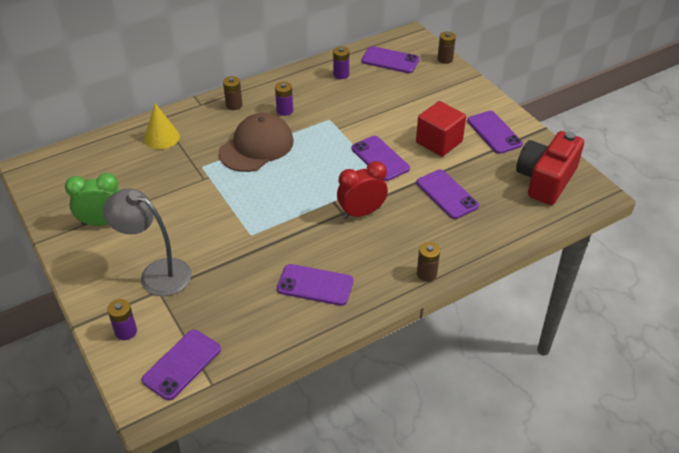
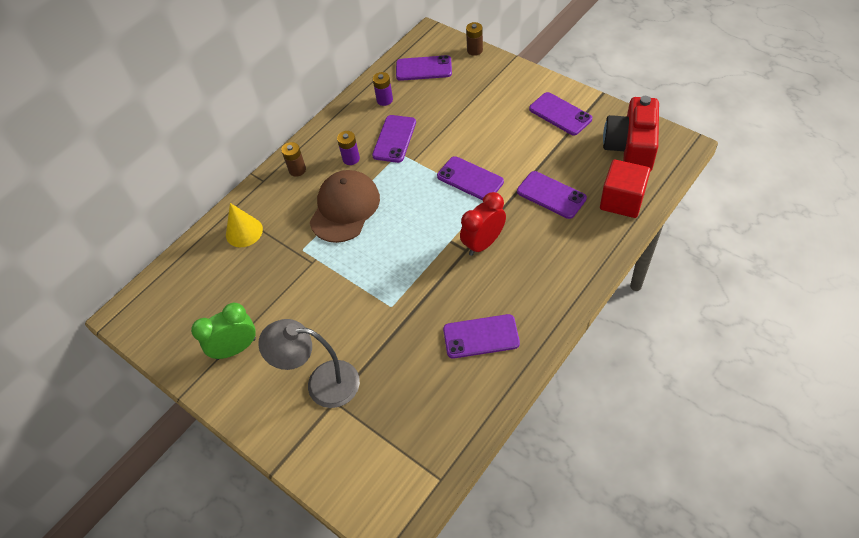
camera: 15 degrees left, 10 degrees up
(126, 331) = (326, 458): purple battery -> none
(182, 364) = (400, 471): purple phone -> purple phone (394, 139)
(426, 274) = (576, 285): brown battery -> none
(439, 142) = (515, 142): red cube -> red cube (622, 201)

